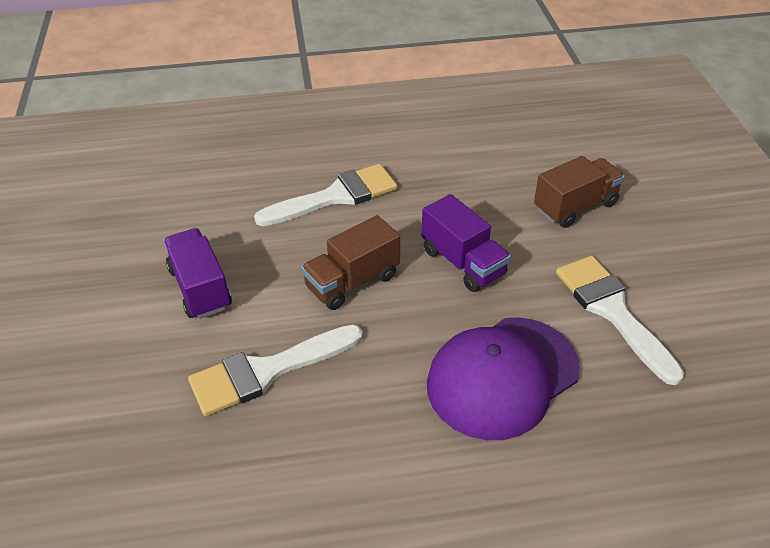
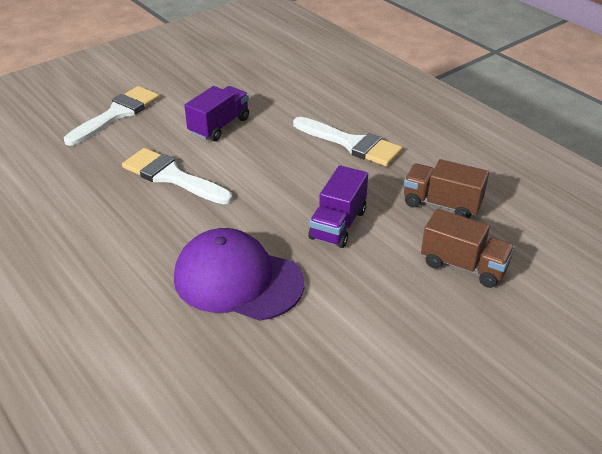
camera: 60 degrees right, 5 degrees down
(352, 282) = (274, 181): brown truck -> brown truck (441, 204)
(612, 311) = (353, 322): white brush -> white brush (117, 114)

